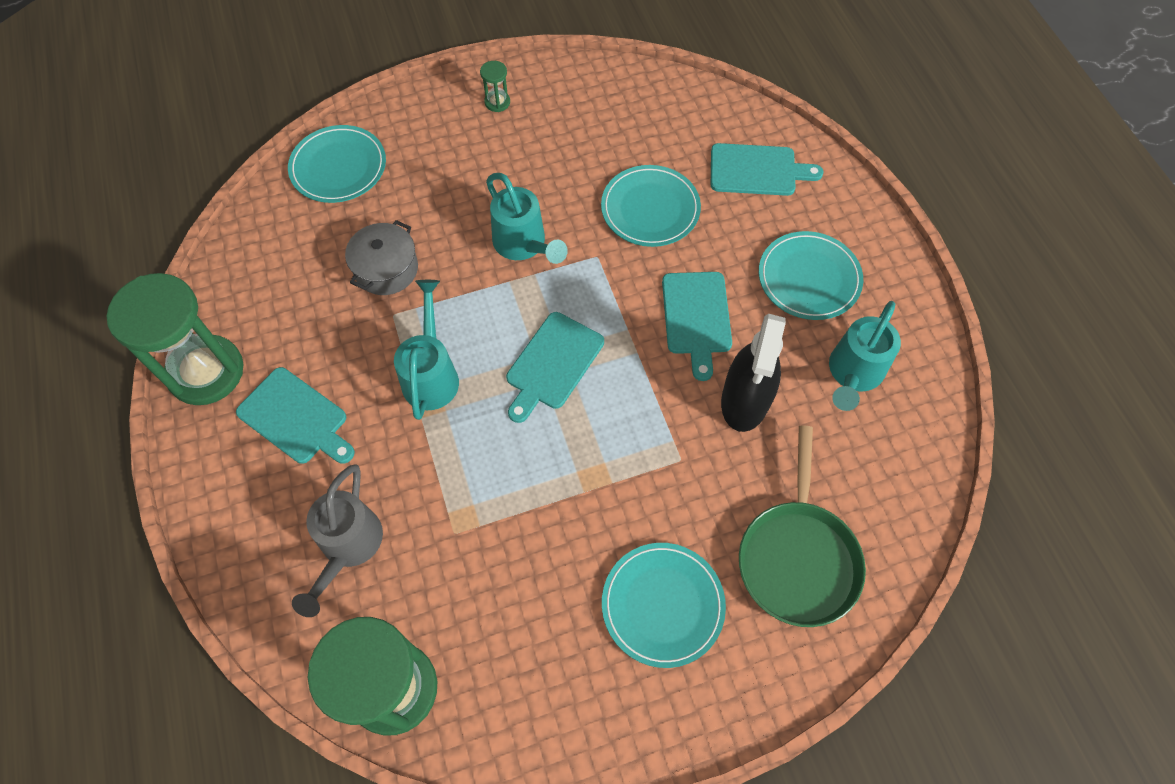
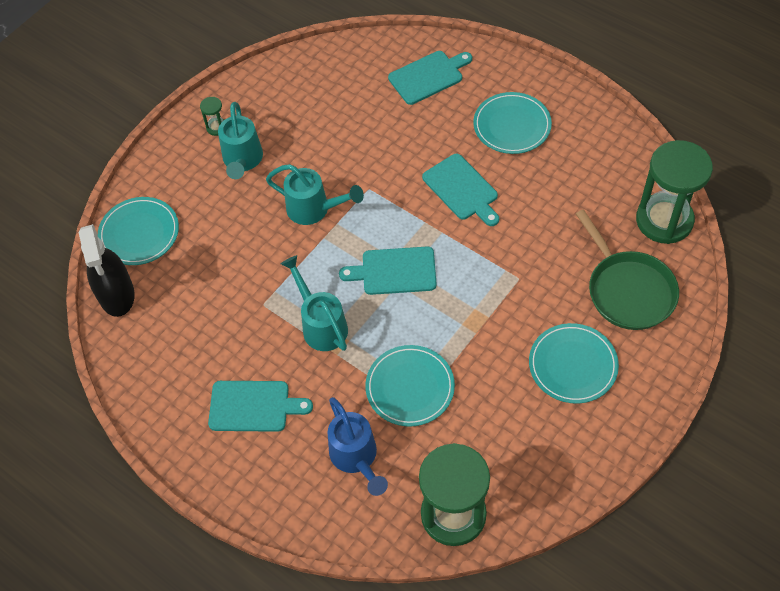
camera: 30 degrees left, 5 degrees down
(206, 372) = (164, 417): green hourglass -> green hourglass (664, 220)
(348, 547) = (356, 457): grey watering can -> blue watering can
(386, 269) = (233, 279): grey pot -> none
(552, 364) = (394, 271): turquoise cutting board -> turquoise cutting board turned 90 degrees clockwise
(650, 209) = (379, 139): turquoise plate -> turquoise plate (410, 387)
(745, 400) = (530, 220): black spray bottle -> black spray bottle (117, 294)
(853, 374) = (581, 167): turquoise watering can -> turquoise watering can (242, 161)

